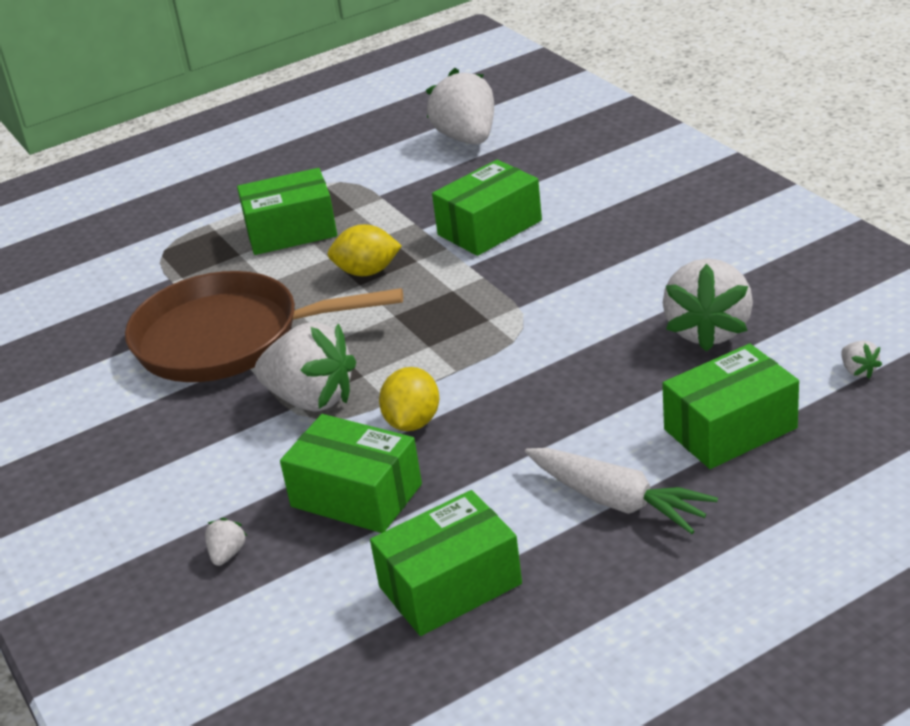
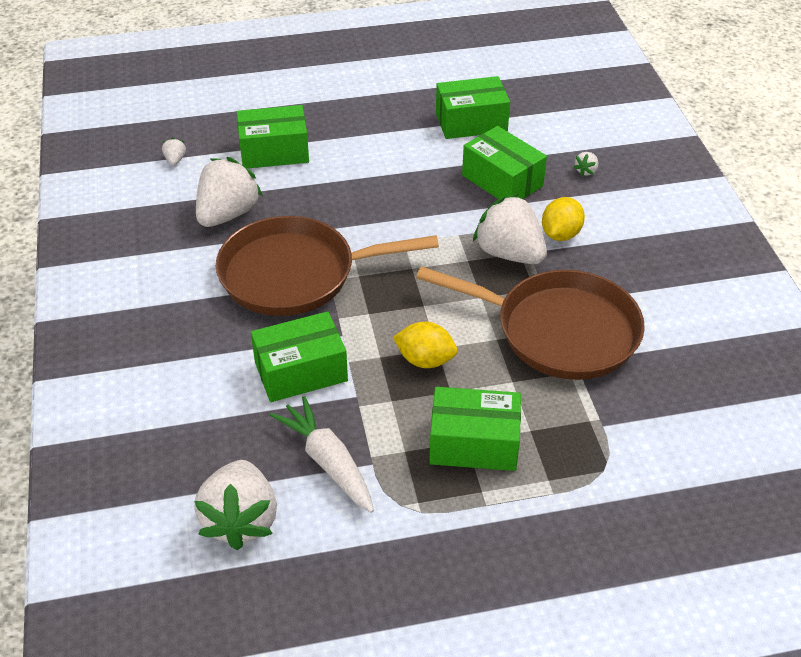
camera: 165 degrees left, 10 degrees up
(412, 422) = (449, 215): yellow lemon -> yellow lemon (561, 234)
(565, 298) = (295, 274): none -> brown pan
(617, 501) = (363, 134): white carrot -> white carrot (328, 462)

